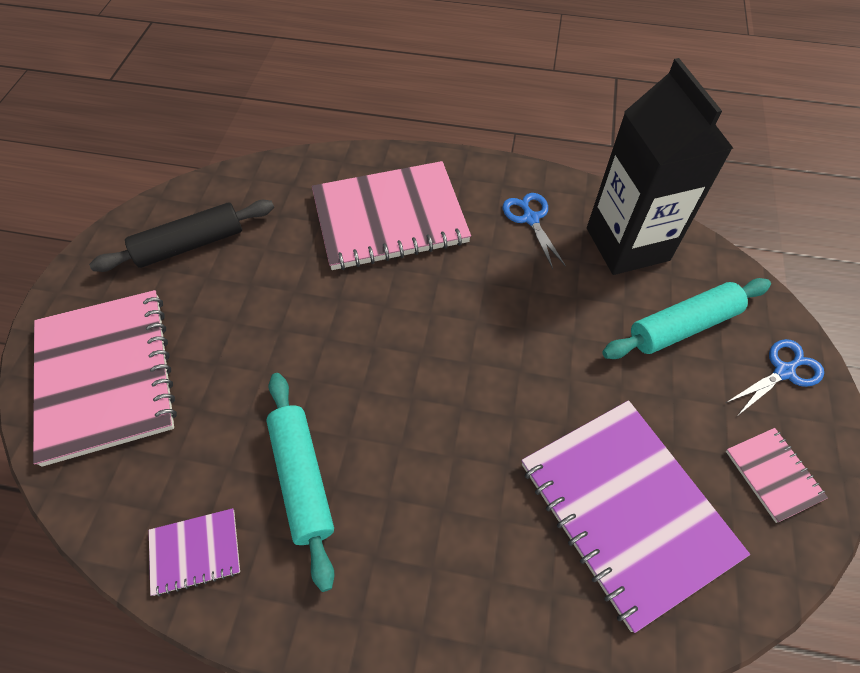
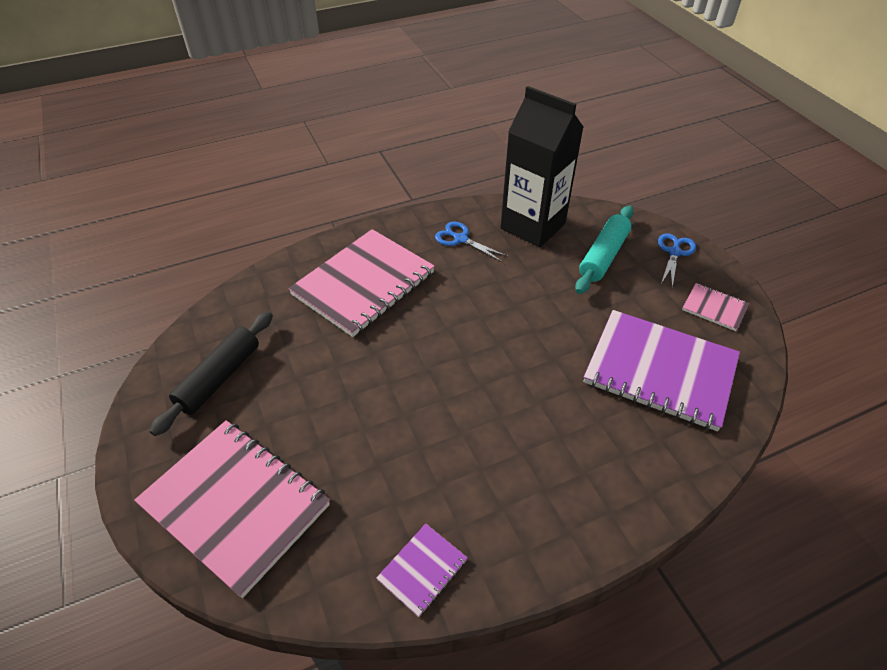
camera: 35 degrees left, 10 degrees down
(303, 478) = (455, 476): turquoise rolling pin -> none

